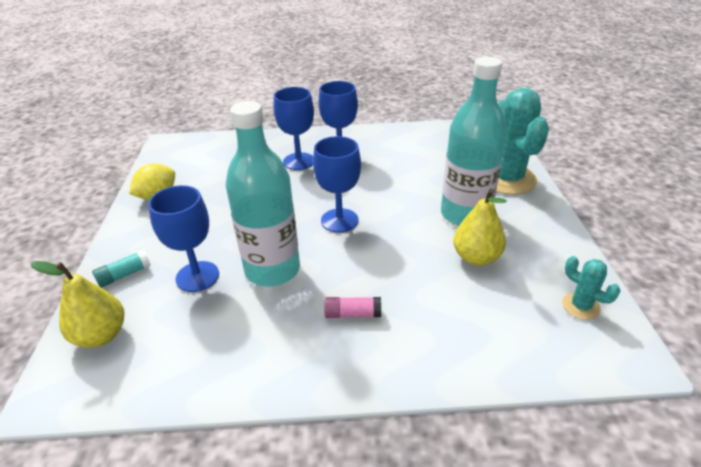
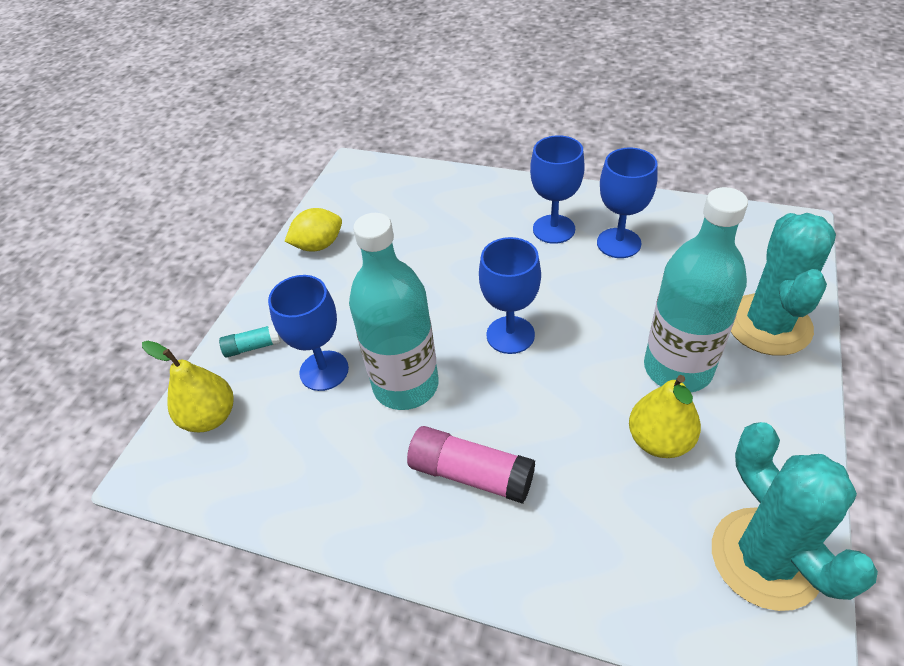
camera: 25 degrees right, 10 degrees up
(299, 161) = (497, 229): blue goblet -> blue goblet (618, 243)
(352, 314) = (471, 474): pink glue stick -> pink glue stick, size x1.77
(580, 306) = (765, 558): turquoise cactus -> turquoise cactus, size x2.12

